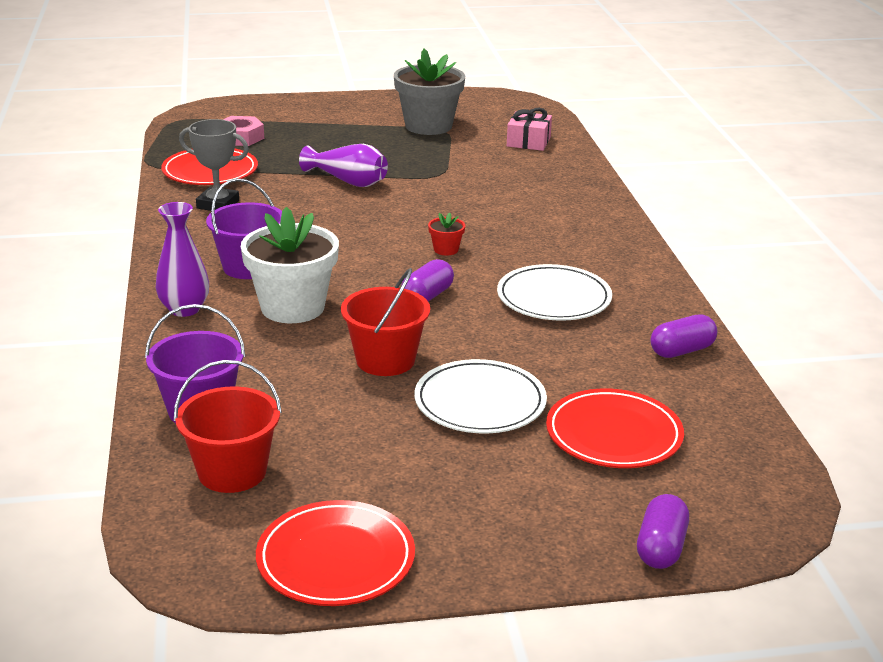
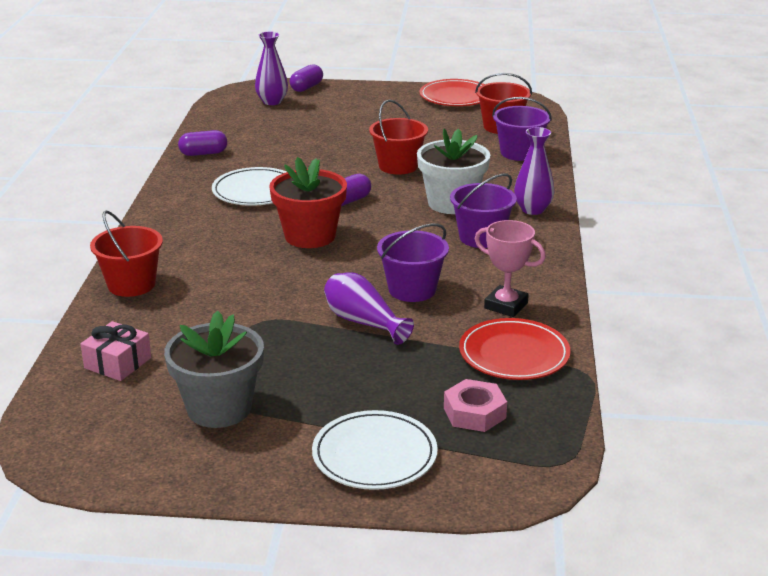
camera: 165 degrees left, 0 degrees up
(218, 204) = (506, 305): grey trophy -> pink trophy
(312, 209) = (412, 289): none -> purple bucket
(446, 250) = (310, 236): red flower pot -> red flower pot, size x2.35
(480, 402) = (352, 141): white plate -> white plate (374, 455)
(582, 190) = (131, 284): none -> red bucket
(613, 434) = (288, 122): red plate -> none
(689, 489) = (272, 101): none -> purple vase

